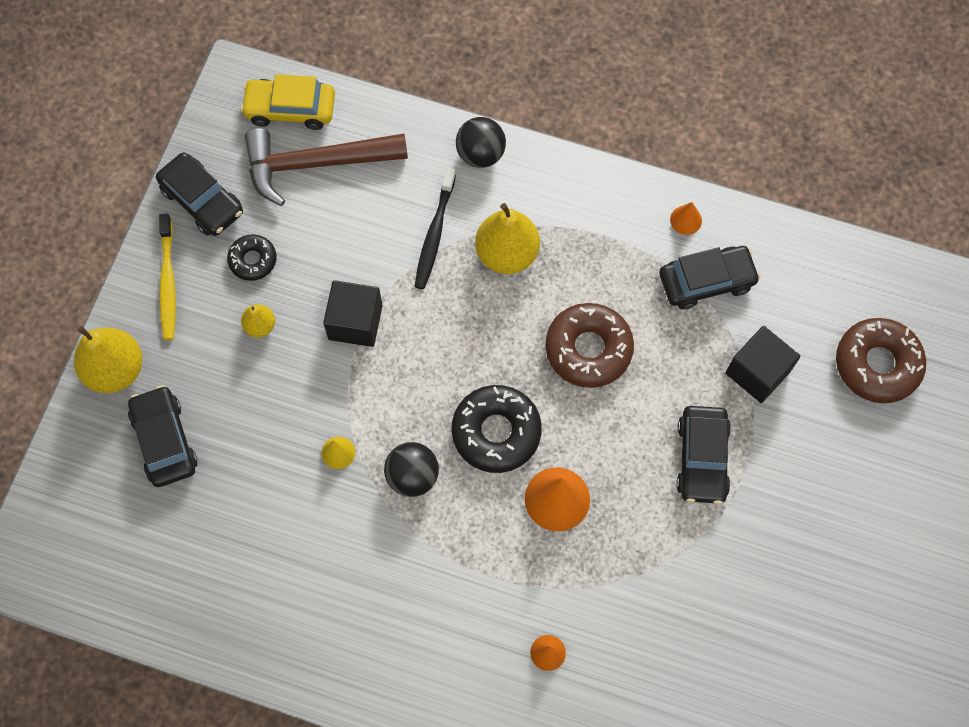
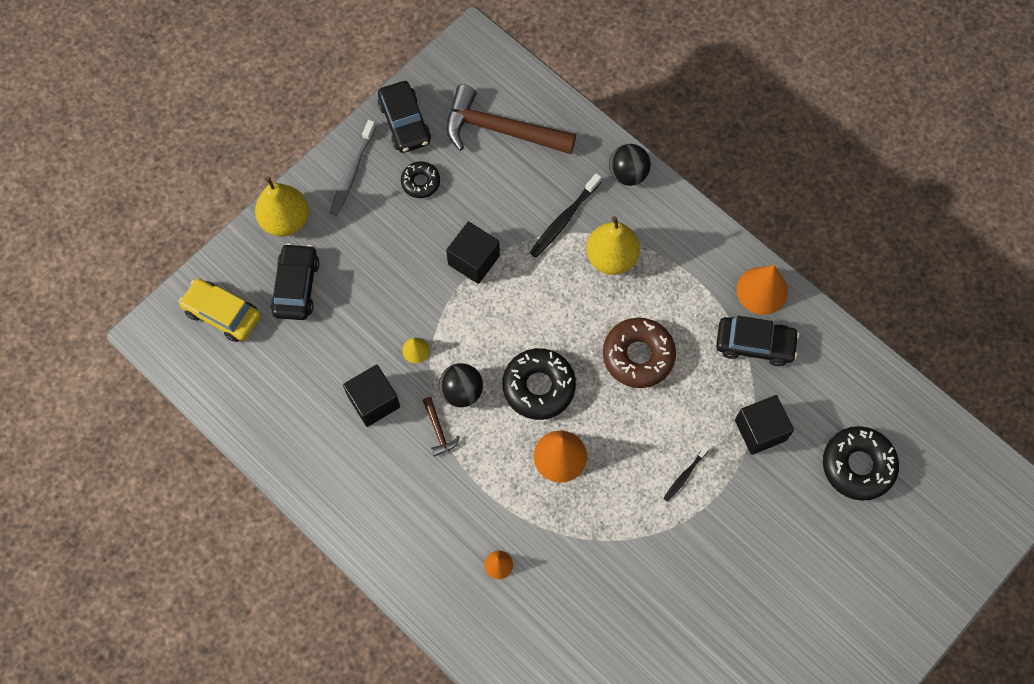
camera: 25 degrees right, 0 degrees up
(168, 282) = (352, 172): yellow toothbrush -> grey toothbrush
(260, 326) = (403, 233): yellow pear -> none
(290, 109) = (501, 81): yellow car -> yellow car (222, 314)
(318, 532) = (374, 401): none -> black cube
(407, 532) = (438, 430): none -> brown hammer
(686, 220) = (762, 290): orange cone -> orange cone, size x1.91
(702, 458) = (684, 476): black car -> black toothbrush
(877, 364) = (858, 465): brown donut -> black donut

